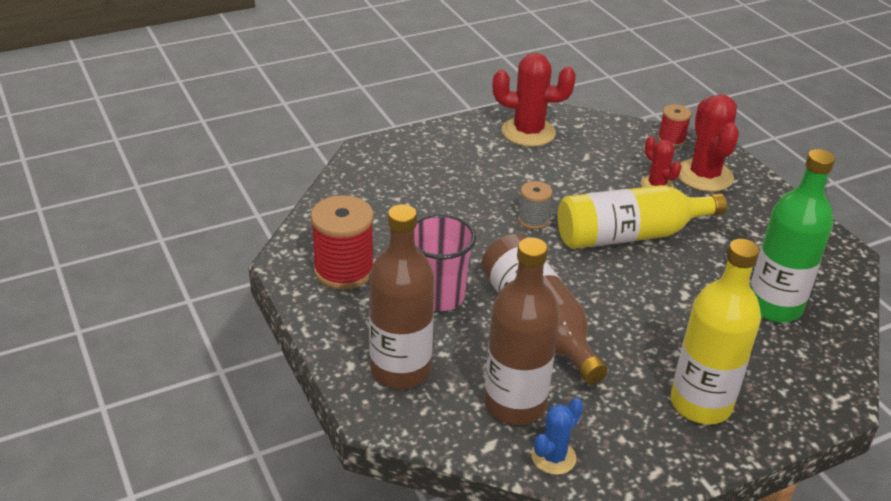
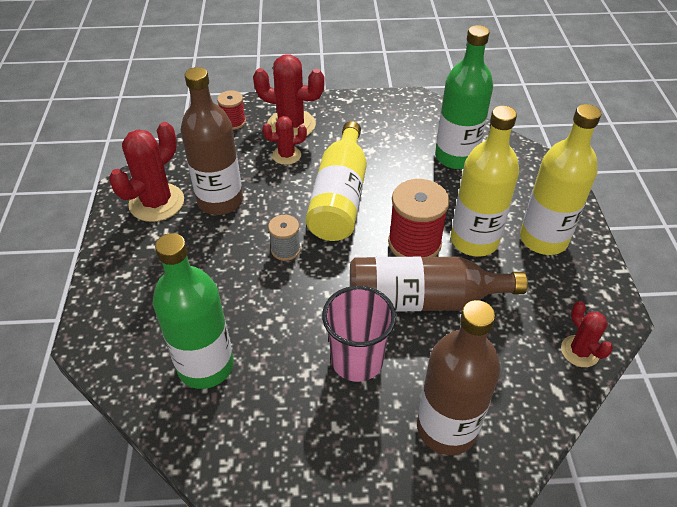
camera: 65 degrees left, 10 degrees up
(344, 270) = (280, 430): red spool -> red spool (414, 243)
(379, 213) = (205, 366): none -> green bottle
(515, 404) = (514, 354): brown bottle -> brown bottle (220, 201)
(553, 457) = (579, 351): blue cactus -> red cactus
(650, 346) = (474, 240): none -> yellow bottle

